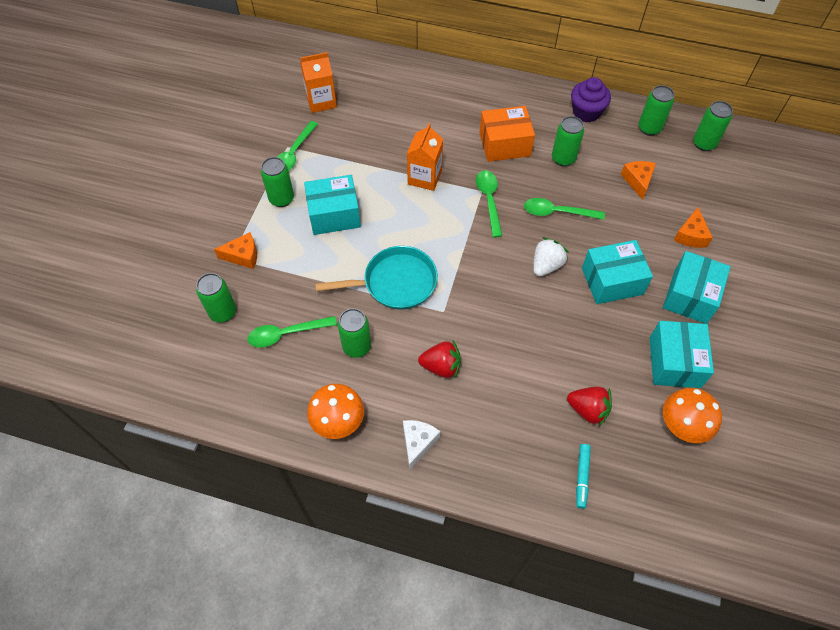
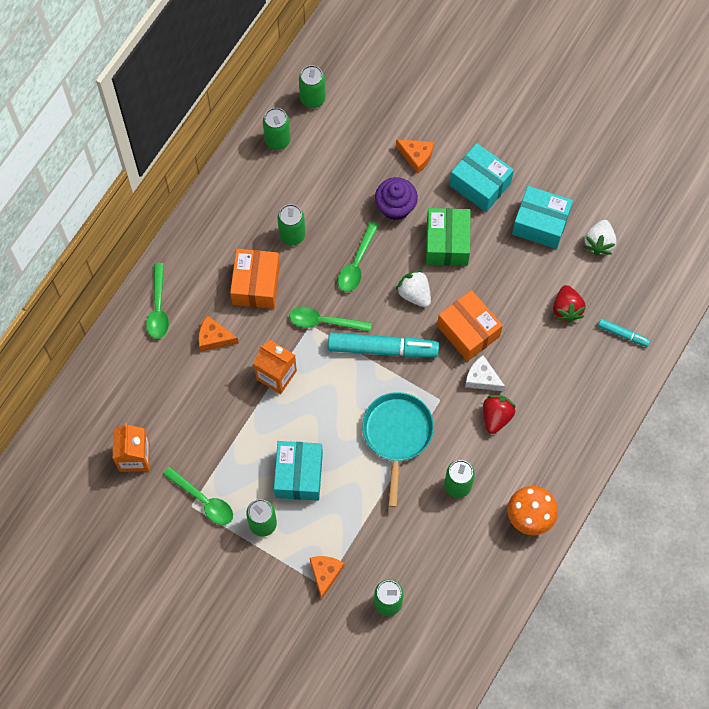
camera: 75 degrees left, 10 degrees up
(286, 334) = (427, 547): green spoon -> green spoon (158, 308)
(418, 443) = (563, 455): white cheese -> white cheese (482, 378)
(479, 251) = (382, 349): none -> turquoise marker
(525, 320) = (468, 331): none -> orange box
(586, 112) = (237, 191): purple cupcake -> purple cupcake (395, 207)
(588, 410) = (566, 309): red strawberry -> red strawberry turned 135 degrees clockwise
(612, 281) = (447, 243): turquoise box -> green box
(637, 181) = (340, 177): orange cheese -> orange cheese (214, 338)
(681, 427) = (599, 243): orange mushroom -> white strawberry

